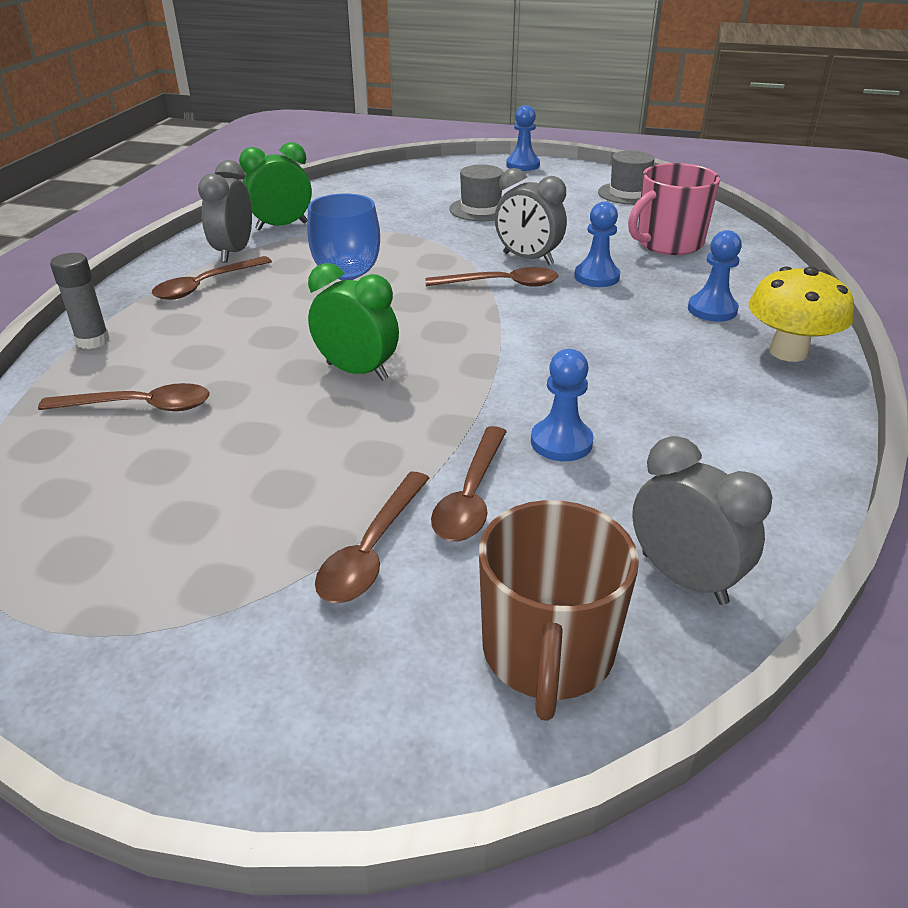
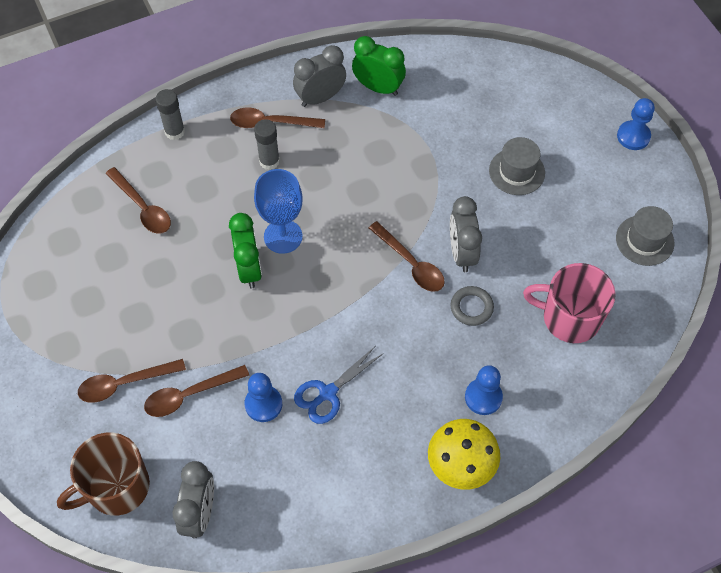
camera: 50 degrees right, 25 degrees up
(248, 304) = (269, 161): none -> grey glue stick
(596, 277) = (471, 307): blue pawn -> grey ring
(600, 391) = (327, 393): none -> blue scissors

